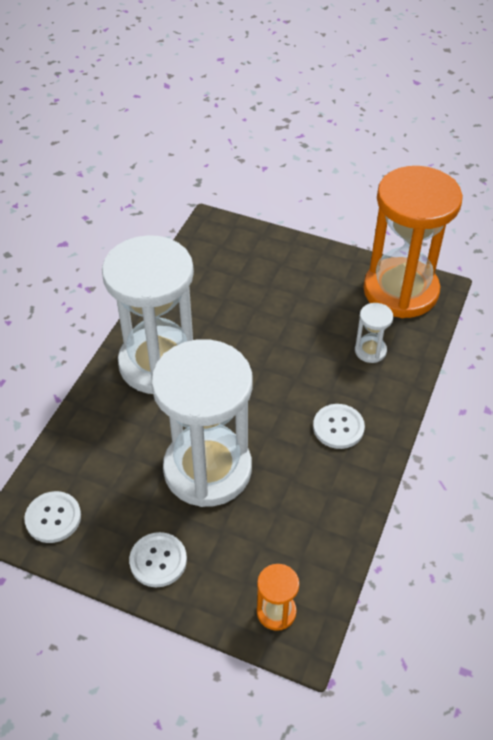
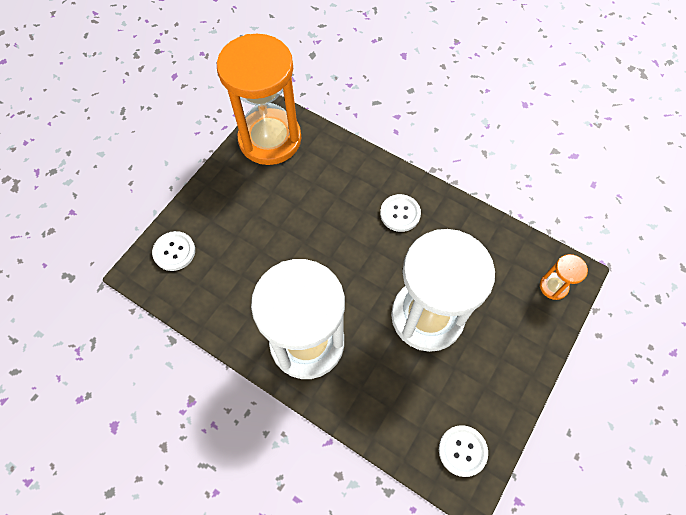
camera: 80 degrees left, 15 degrees up
(158, 560) = (508, 365): white button -> white button (174, 251)
(370, 351) = (328, 175): white hourglass -> none

